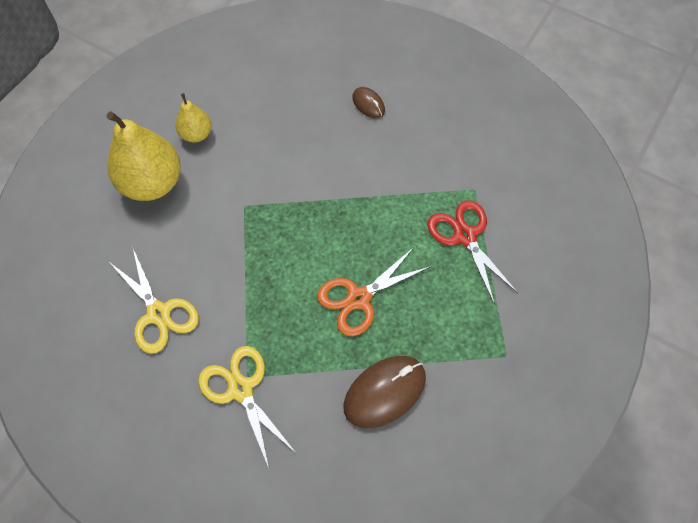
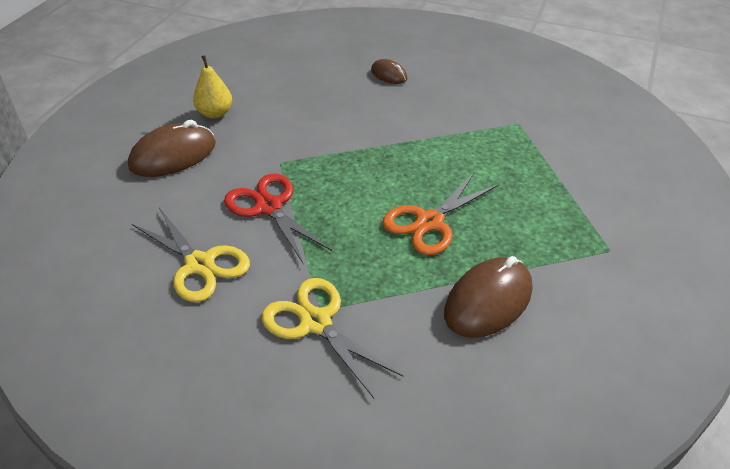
camera: 10 degrees left, 20 degrees down
(152, 183) = (173, 155): yellow pear -> brown mouse
(465, 236) = (524, 159): red scissors -> red scissors (269, 207)

